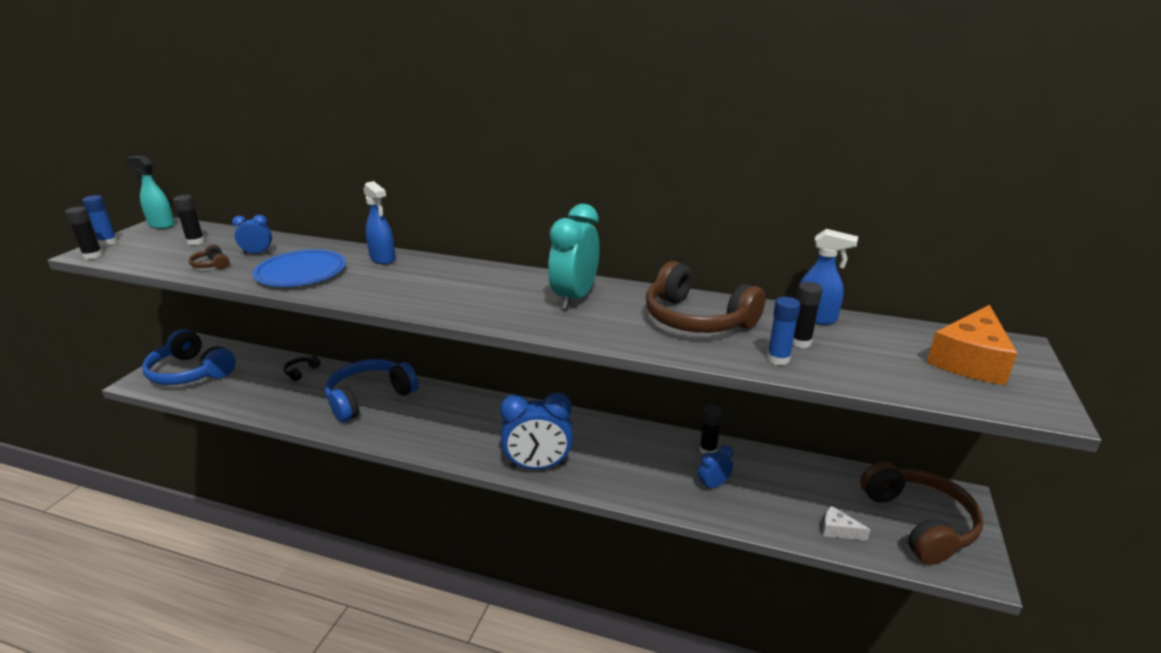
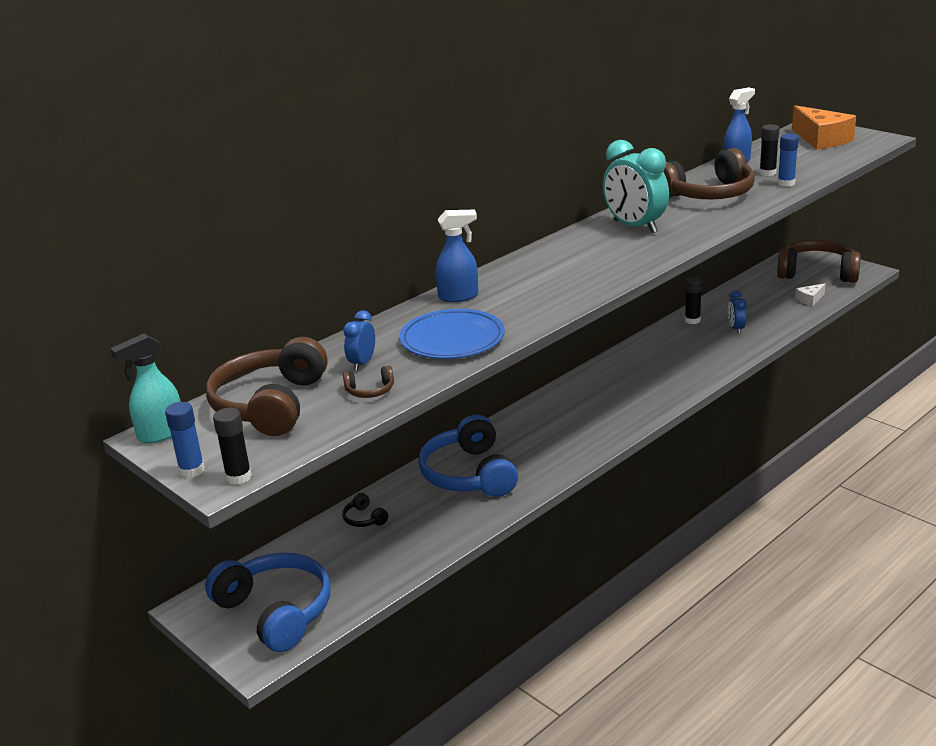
camera: 60 degrees left, 0 degrees up
(190, 372) = (276, 611): blue headphones -> blue headphones turned 105 degrees counterclockwise
(195, 242) = (270, 404): black glue stick -> brown headphones
(538, 466) = (660, 396): blue clock -> none

